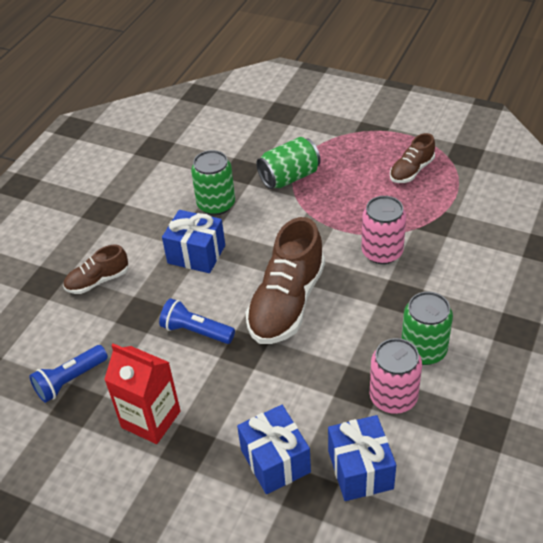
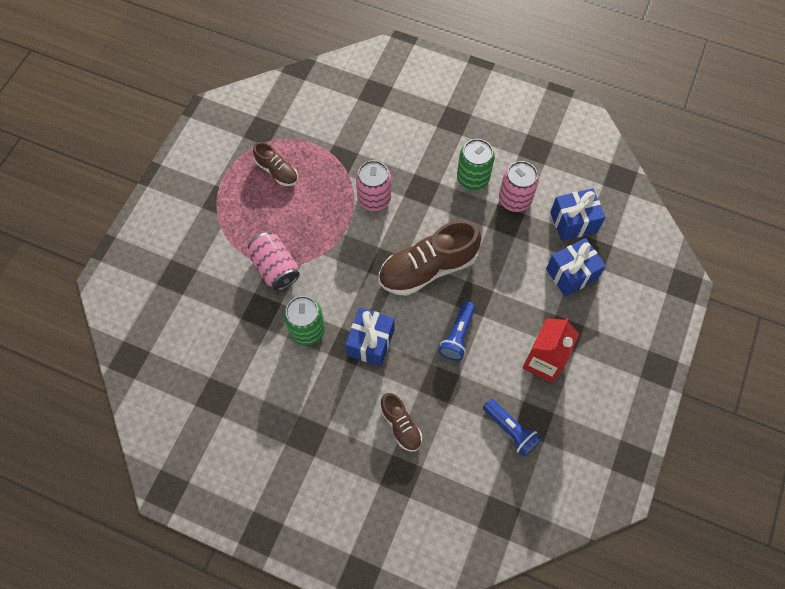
camera: 95 degrees left, 20 degrees up
(287, 303) = (427, 268): brown shoe -> brown shoe turned 135 degrees clockwise
(289, 177) = (275, 268): green can -> pink can

